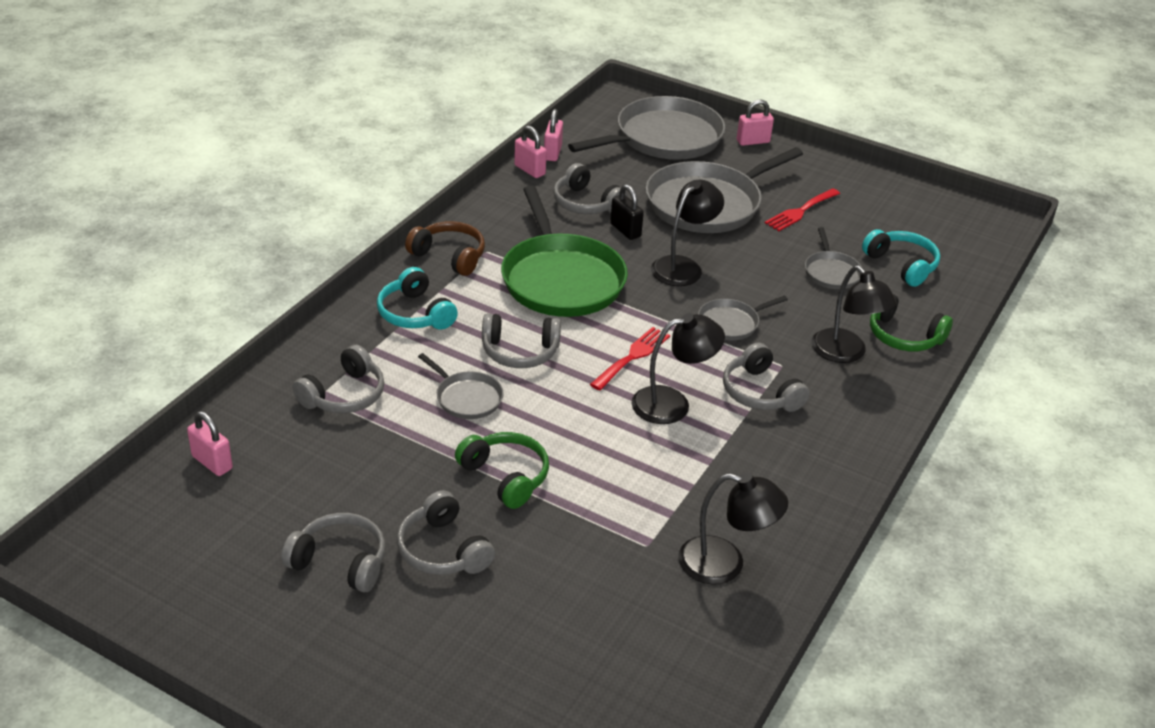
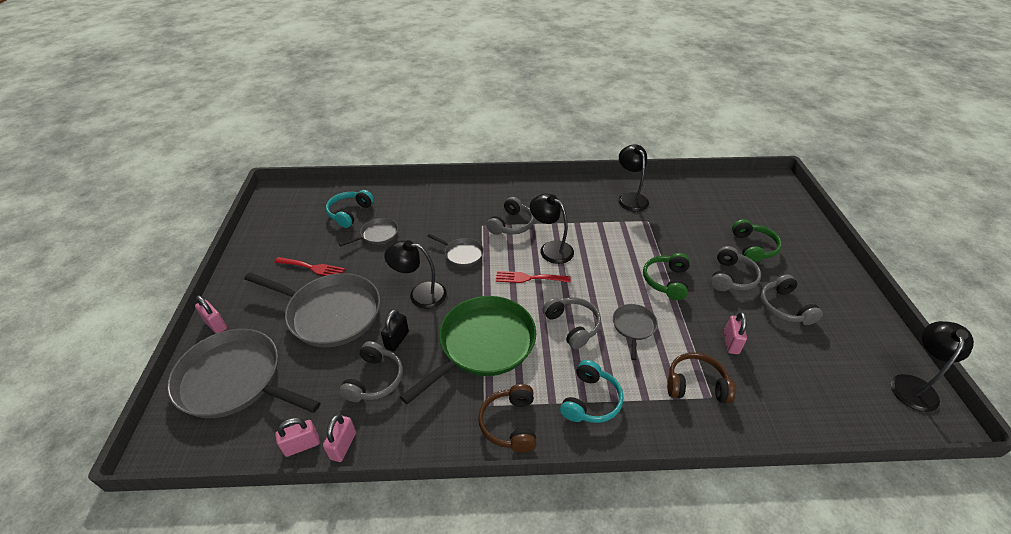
camera: 120 degrees left, 5 degrees up
(212, 462) = (814, 409): pink padlock -> pink padlock (731, 343)
(344, 395) = (696, 385): grey headphones -> brown headphones
(845, 353) = (452, 209): black lamp -> black lamp (914, 385)
(903, 336) = (420, 196): green headphones -> green headphones (753, 247)

